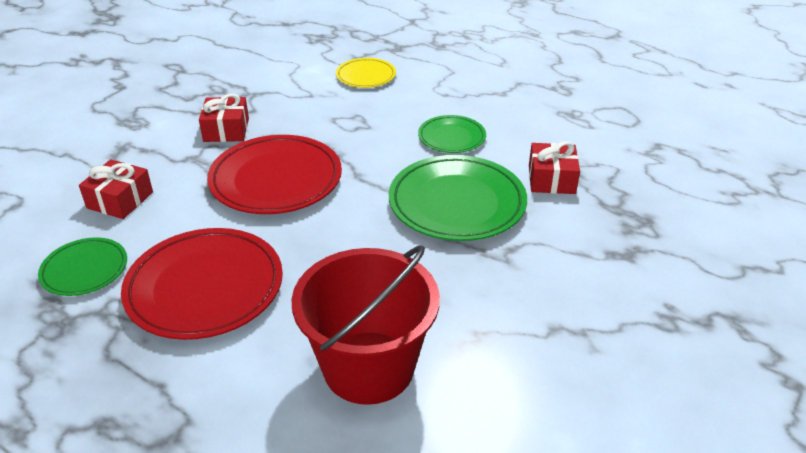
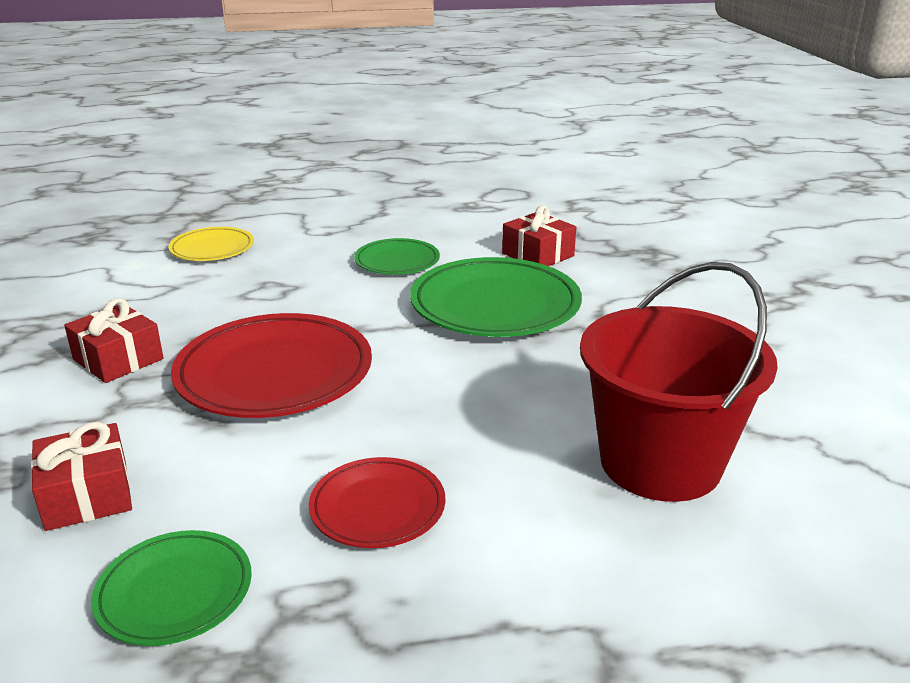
camera: 45 degrees left, 10 degrees down
(205, 288) = (377, 507): red plate -> red plate, size x0.55

